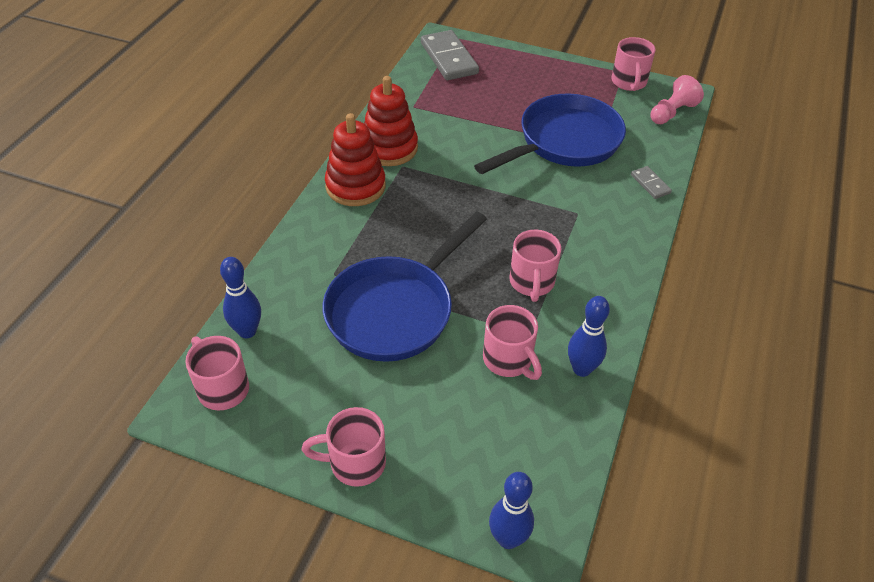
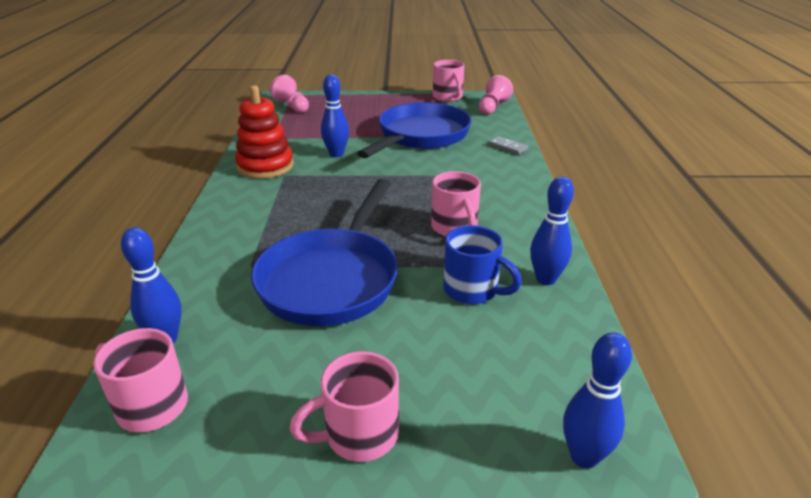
camera: 20 degrees left, 15 degrees down
(355, 186) = (244, 197): red stacking toy -> none
(449, 58) = (292, 106): grey domino -> pink pawn
(464, 148) = (336, 154): none -> blue bowling pin
(509, 360) = (472, 290): pink mug -> blue mug

